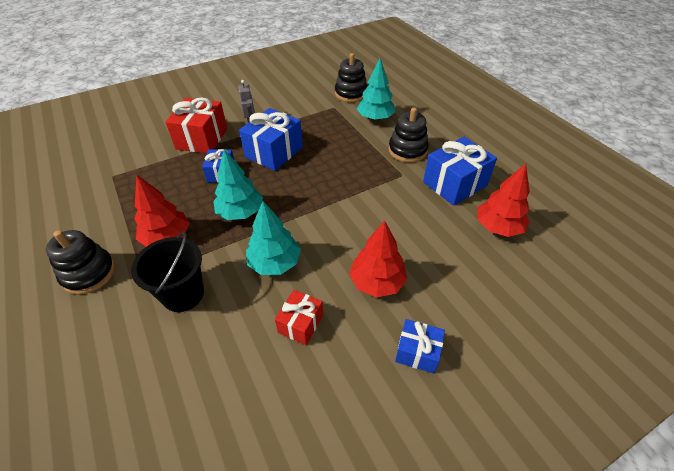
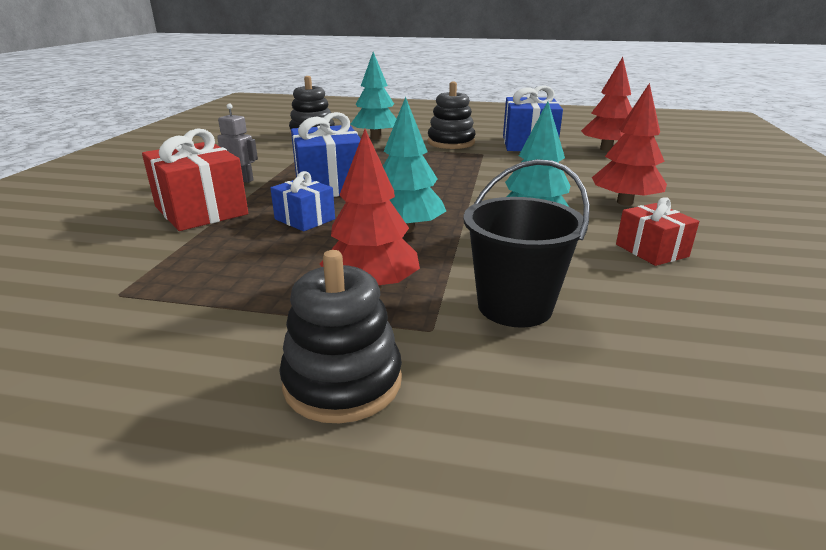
camera: 50 degrees left, 20 degrees down
(417, 352) = (738, 214): blue gift -> none

